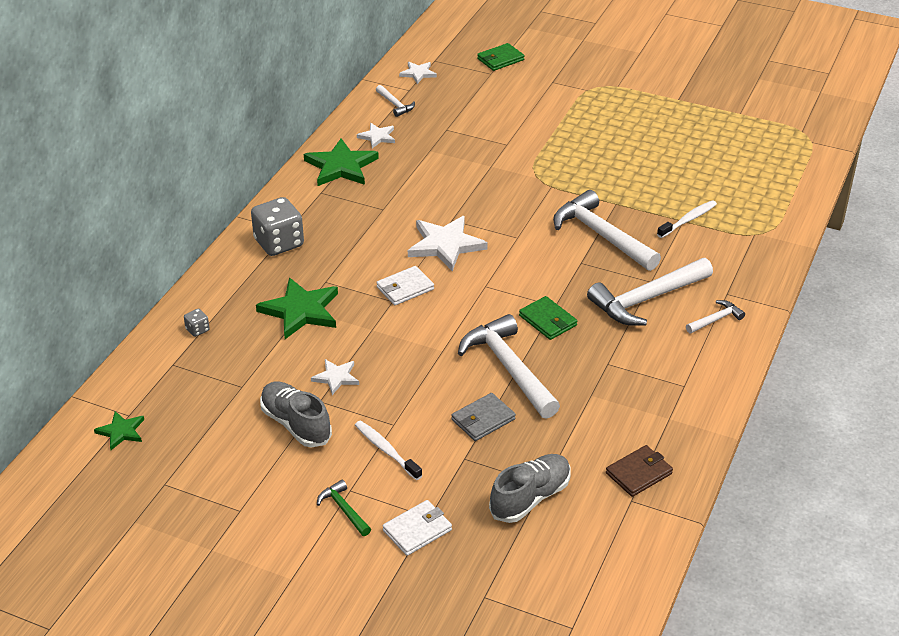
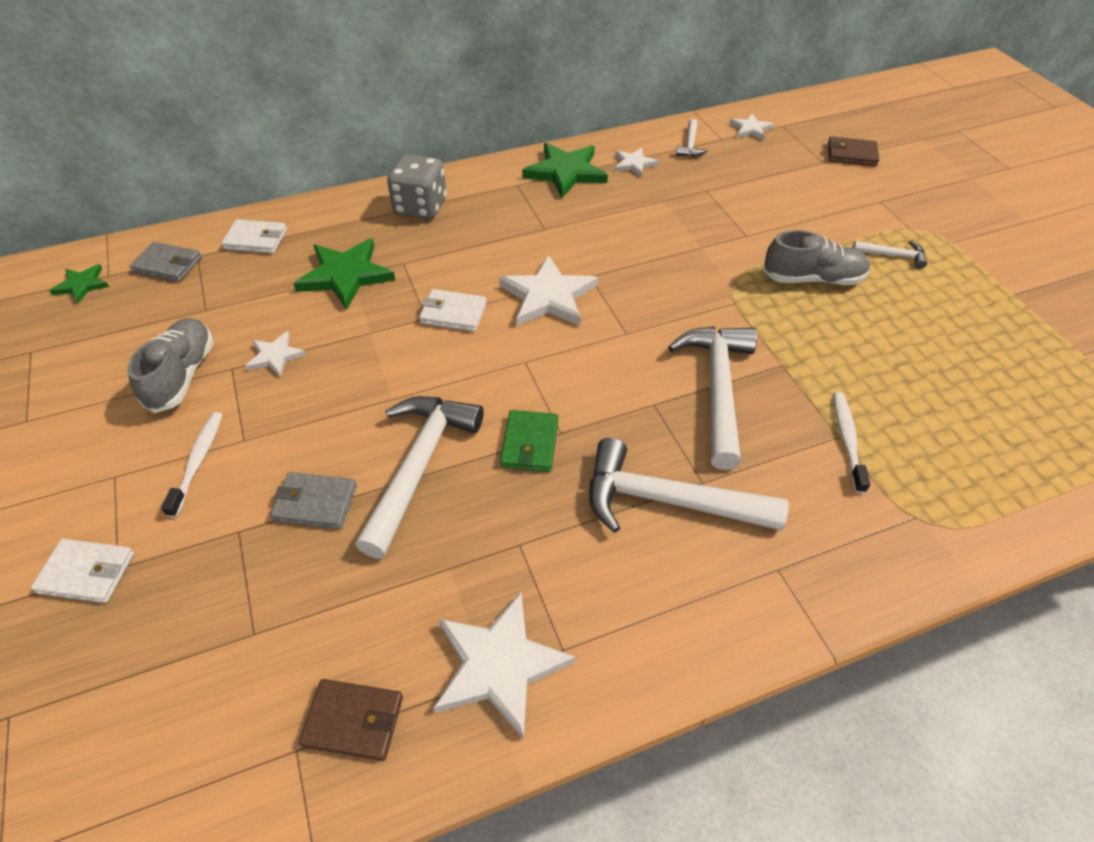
camera: 45 degrees right, 10 degrees up
(162, 382) = (168, 265): none -> grey wallet
(197, 330) = (256, 239): grey dice -> white wallet
(343, 509) = (79, 491): green hammer -> none
(500, 59) = (851, 154): green wallet -> brown wallet
(530, 498) = (217, 638): grey shoe -> grey shoe (812, 279)
(667, 410) = (499, 665): none -> white star
(688, 220) = (847, 440): white toothbrush -> white toothbrush turned 90 degrees counterclockwise
(716, 319) = (718, 593): white hammer -> white hammer (893, 255)

